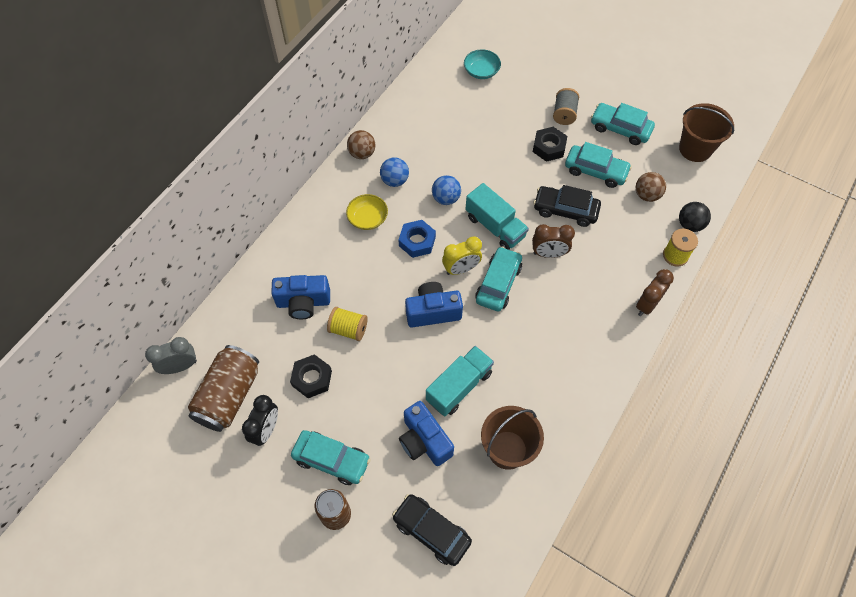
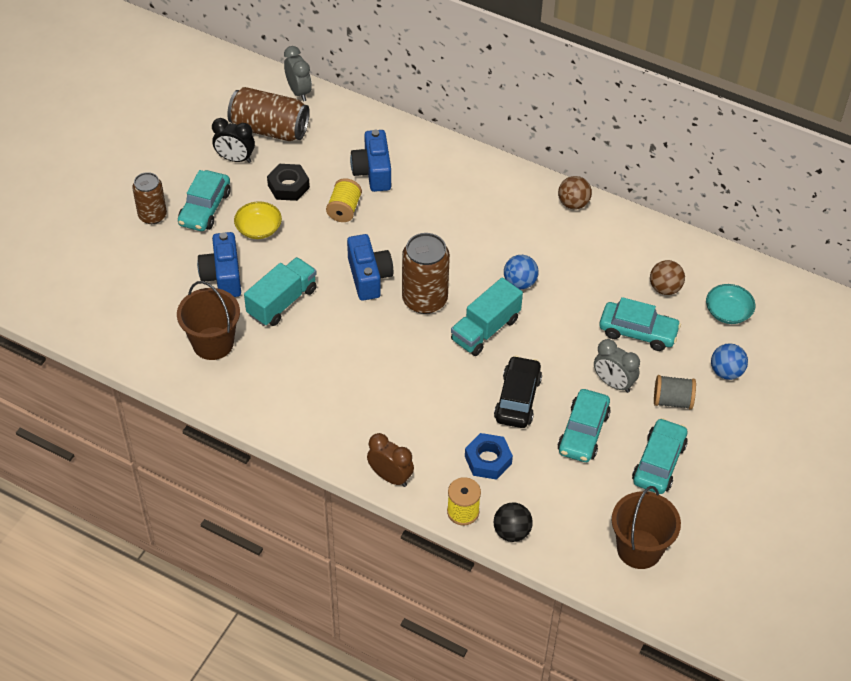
camera: 85 degrees right, 10 degrees down
(367, 218) = (483, 215): yellow bowl -> yellow bowl (258, 228)
(395, 180) = (539, 235): blue ball -> blue ball (726, 372)
(417, 241) = (457, 259): blue nut -> blue nut (488, 460)
(424, 441) = (223, 276): blue camera -> blue camera turned 60 degrees counterclockwise
(431, 531) = (133, 286): black car -> none
(459, 386) = (282, 302): turquoise truck -> turquoise truck turned 90 degrees counterclockwise
(461, 269) = (424, 299): yellow clock -> brown can
(498, 283) = (408, 333): turquoise car -> turquoise car (638, 332)
(548, 254) = (453, 381): brown clock -> none
(549, 147) = (613, 383): black nut -> grey clock
(646, 195) = (552, 487): brown ball -> brown ball (665, 288)

